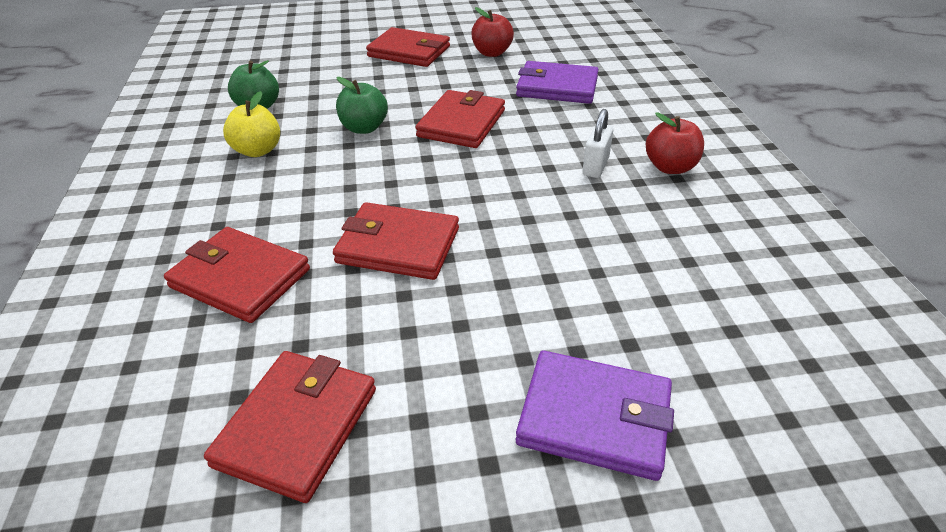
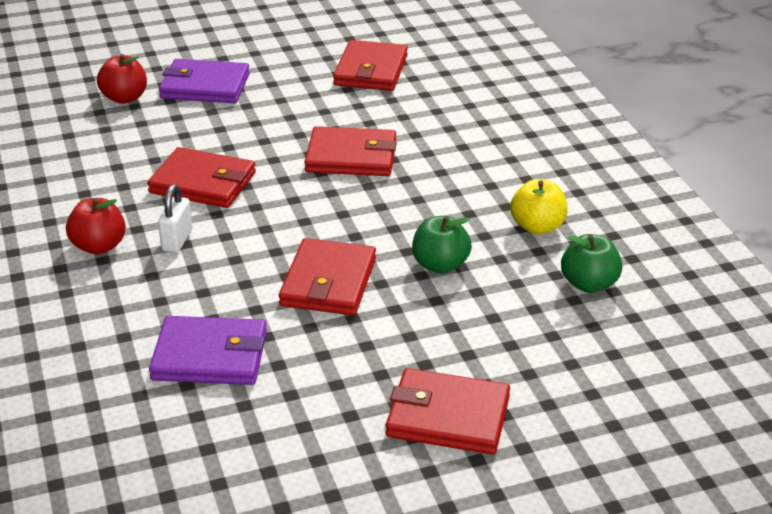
camera: 170 degrees right, 5 degrees down
(240, 278) = (460, 127): red wallet -> red wallet (203, 183)
(492, 53) = (312, 426): red apple -> red apple (124, 98)

